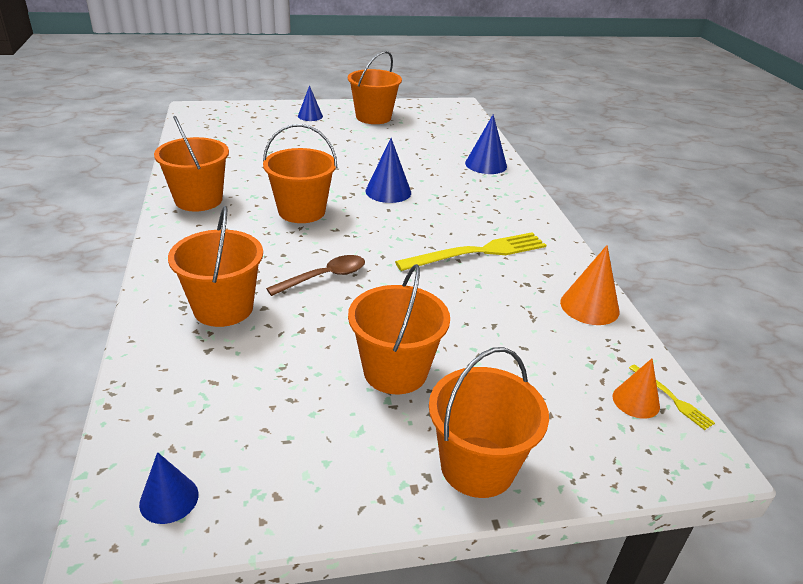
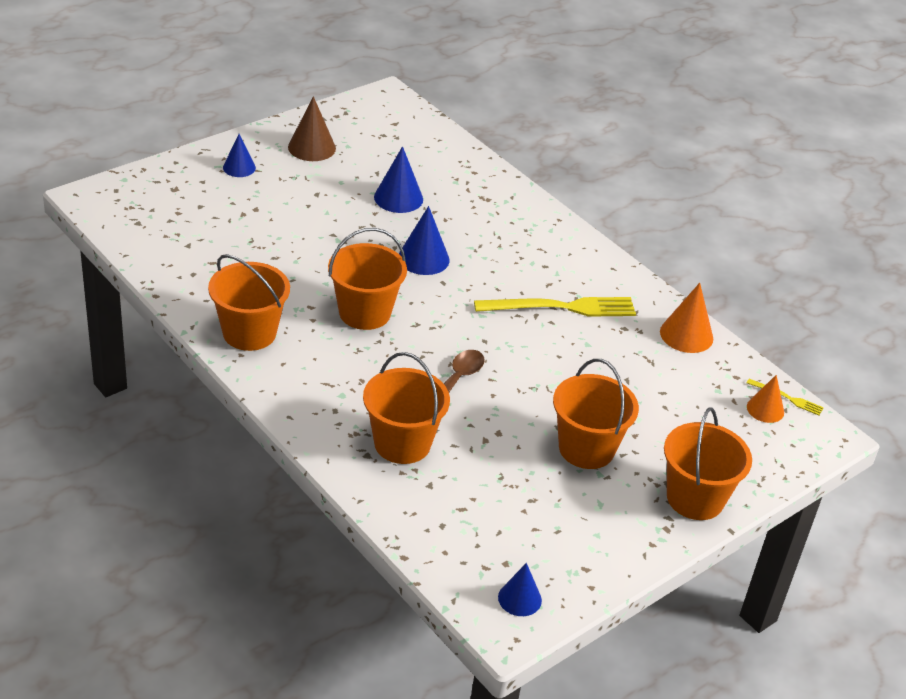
camera: 30 degrees left, 5 degrees up
(373, 117) = (311, 147): orange bucket -> brown cone
(478, 252) = (562, 307): yellow fork -> yellow fork turned 45 degrees clockwise
(486, 164) = (487, 188): blue cone -> blue cone (398, 198)

